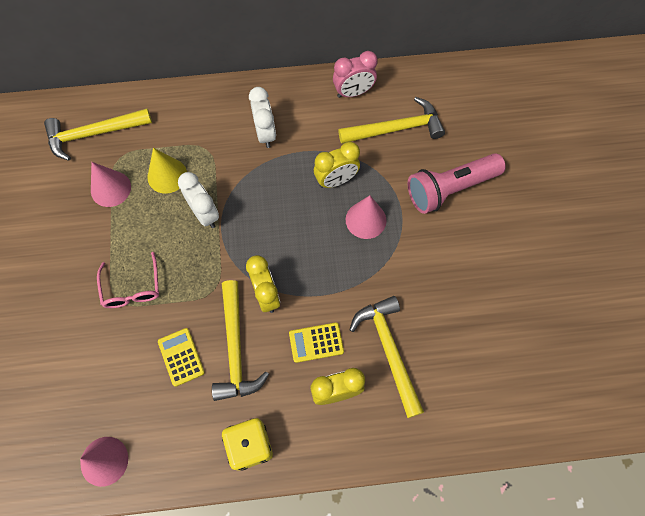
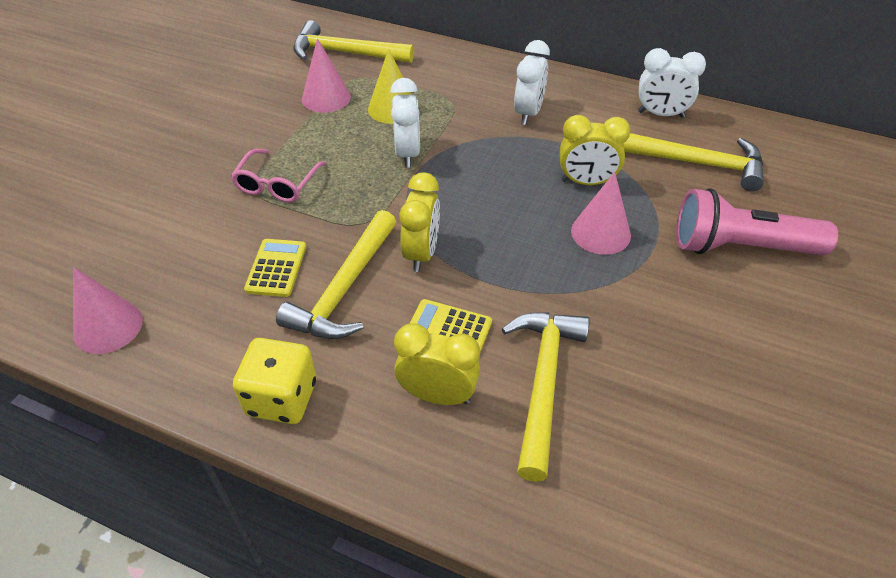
camera: 30 degrees right, 20 degrees down
(353, 92) = (661, 114): pink clock -> white clock

